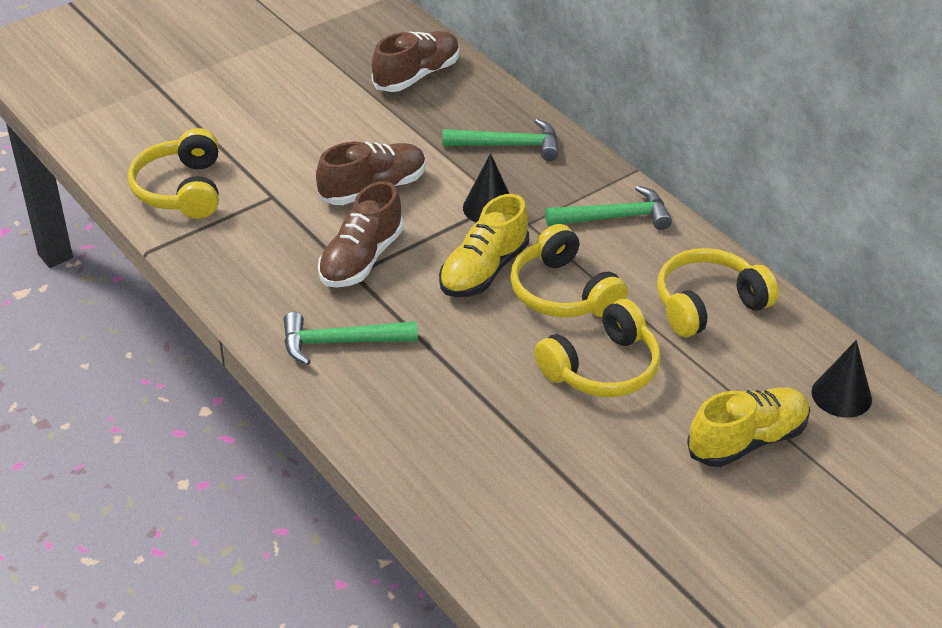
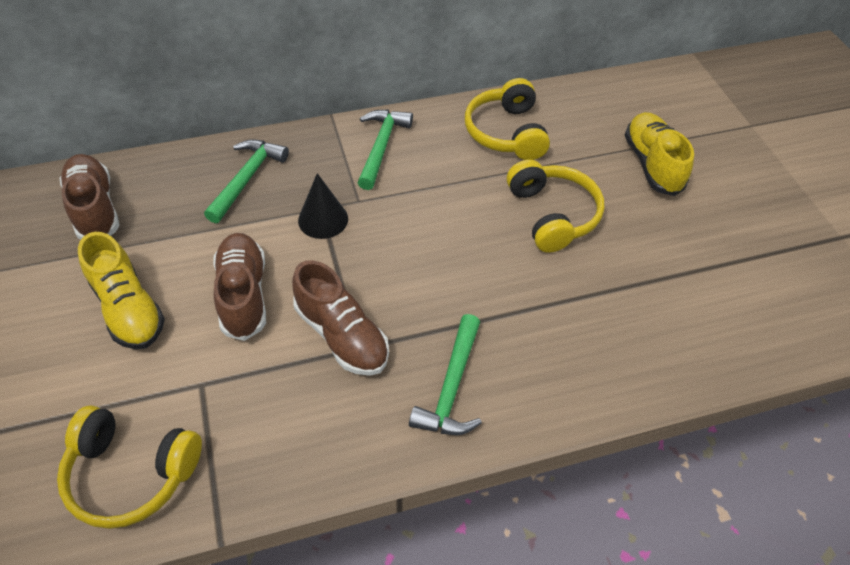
camera: 70 degrees left, 10 degrees up
(483, 270) = (403, 250): yellow shoe -> yellow shoe (128, 309)
(563, 292) = (455, 208): yellow headphones -> none
(841, 395) = (622, 104): black cone -> none

